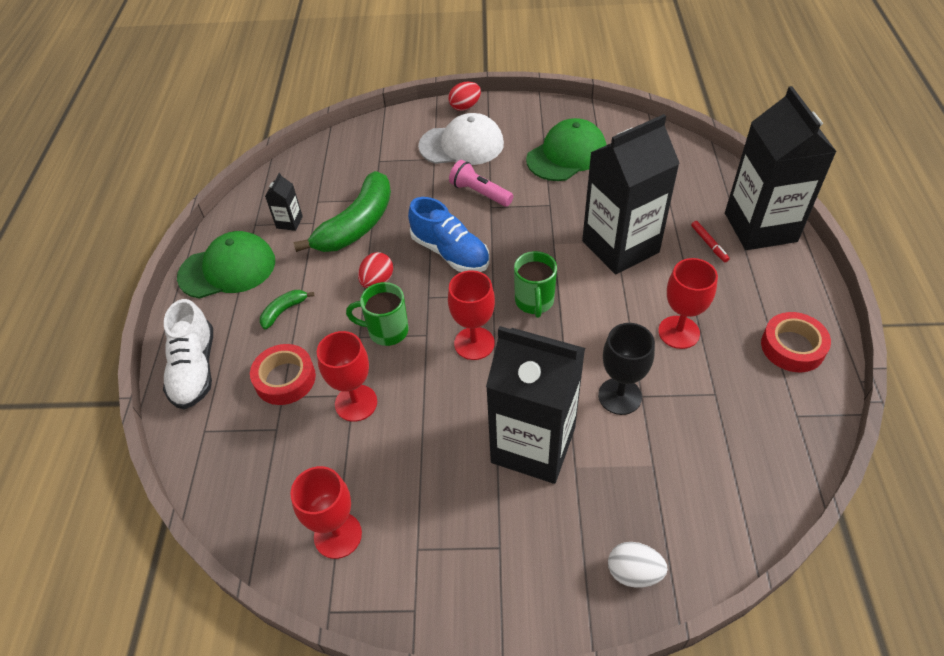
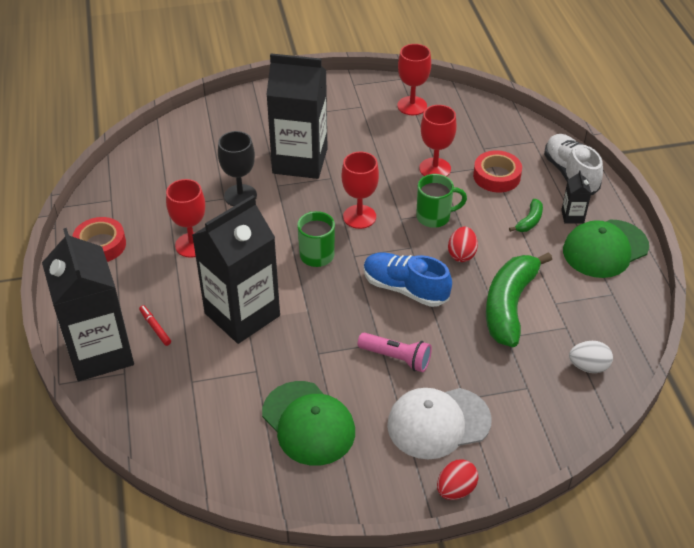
camera: 165 degrees right, 5 degrees down
(289, 222) = (579, 300): black carton -> black carton (572, 216)
(566, 155) = (308, 423): green cap -> green cap turned 75 degrees counterclockwise
(633, 572) = (230, 112): white egg -> white egg (588, 366)

